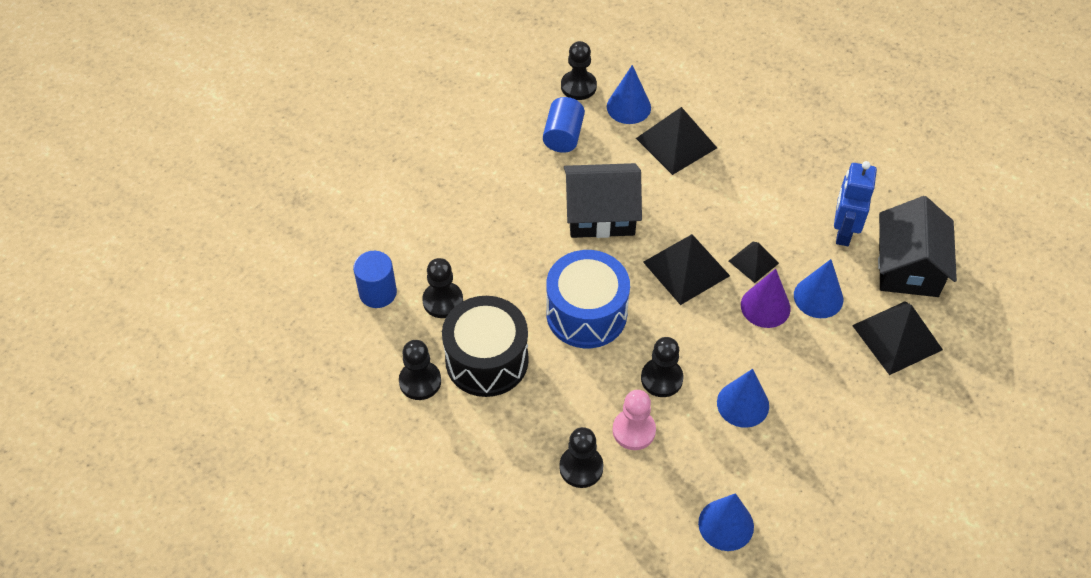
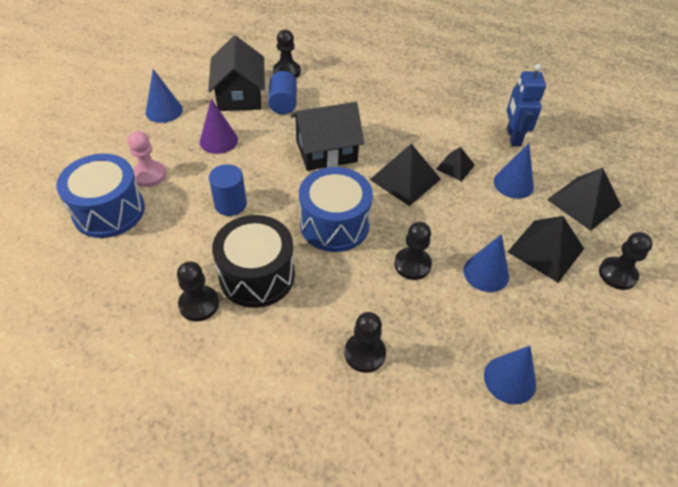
camera: 15 degrees left, 5 degrees down
(339, 253) = (109, 211): none -> blue drum
(378, 293) = (148, 237): blue cylinder -> blue cylinder (230, 204)
(443, 301) = (208, 234): black pawn -> black pawn (617, 274)
(628, 107) = (328, 79): blue cone -> blue cone (164, 111)
(634, 430) = (402, 312): pink pawn -> pink pawn (149, 175)
(676, 143) = (370, 97): black pyramid -> black pyramid (545, 250)
(765, 306) = (476, 196): purple cone -> purple cone (218, 140)
(908, 267) = (569, 153): black house -> black house (240, 95)

